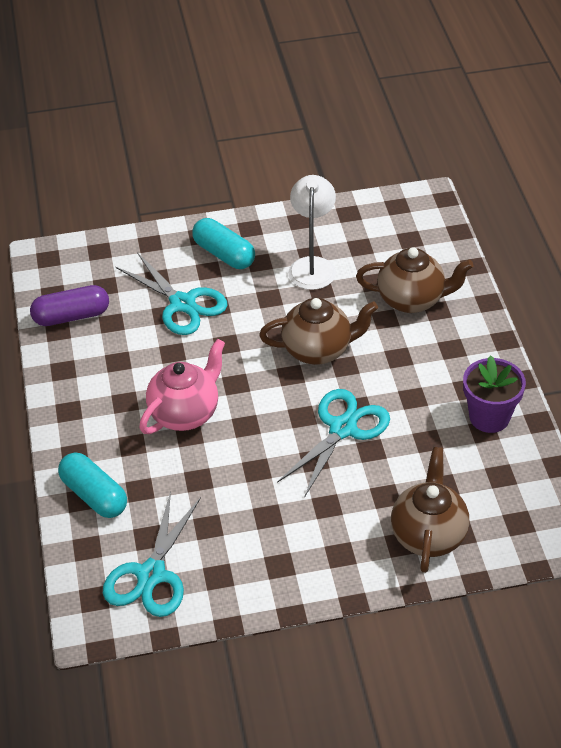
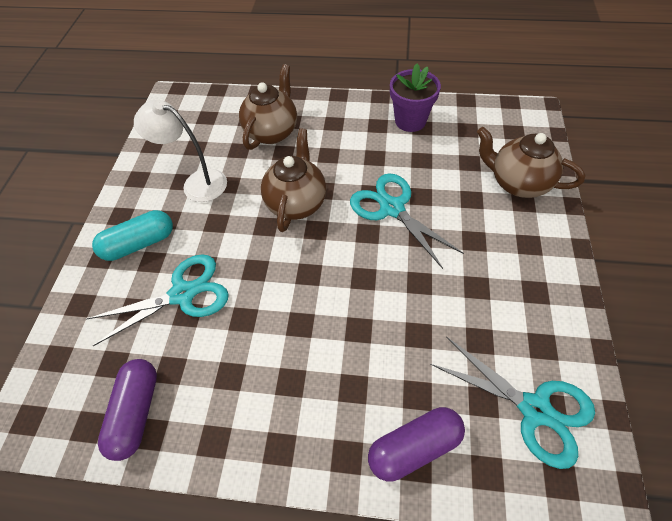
camera: 70 degrees left, 10 degrees up
(94, 495) = (414, 446): turquoise capsule -> purple capsule
(185, 413) = (329, 326): pink teapot -> none

